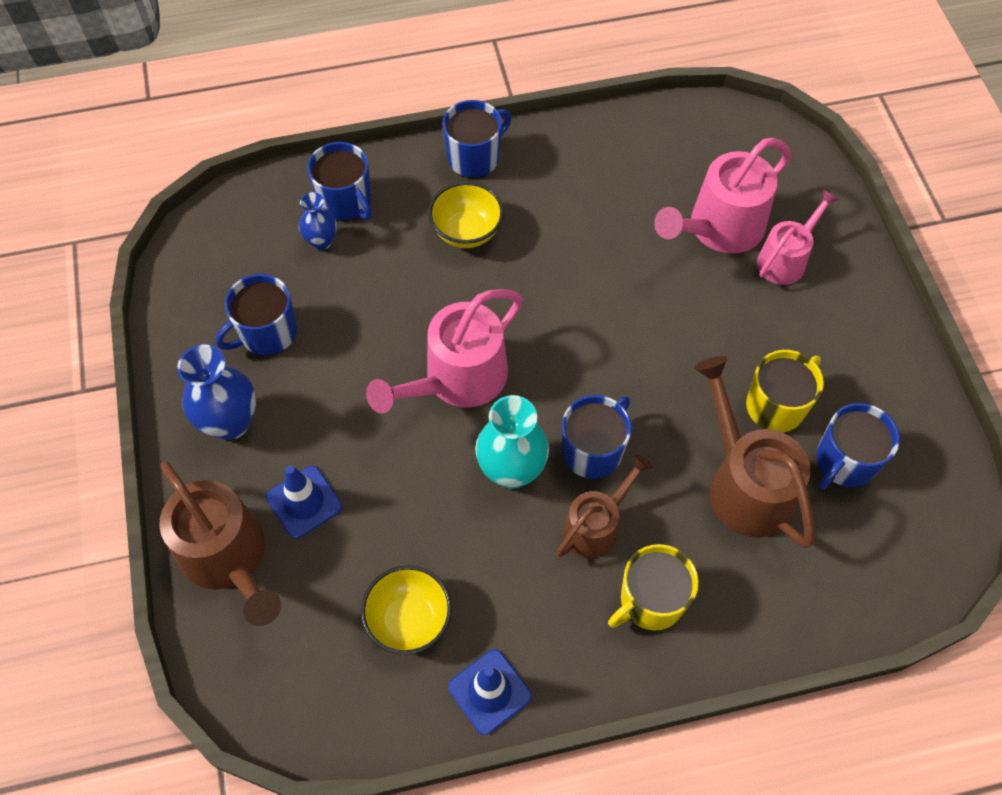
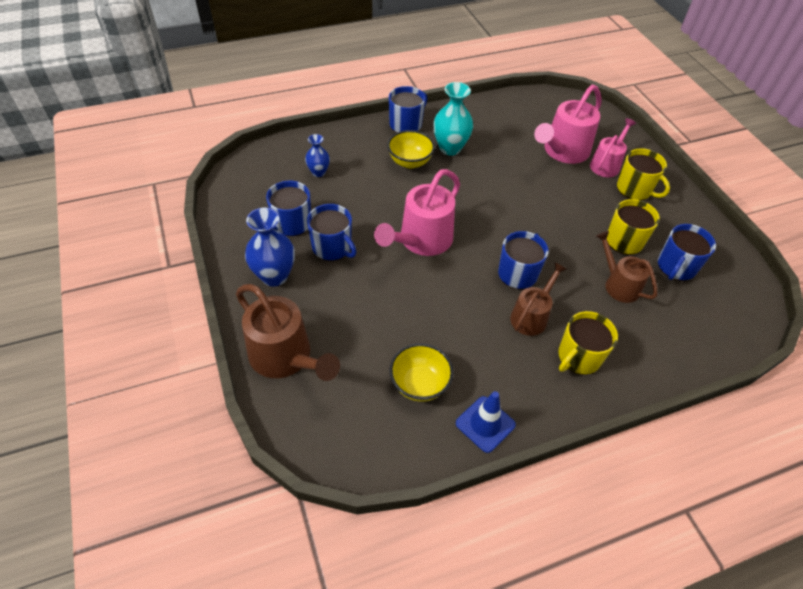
camera: 10 degrees left, 10 degrees down
(304, 502) = (333, 319): blue traffic cone -> none
(346, 201) = (330, 151): blue mug -> blue mug (332, 247)
(511, 470) = (468, 289): turquoise vase -> turquoise vase (450, 148)
(744, 484) = (618, 284): brown watering can -> brown watering can, size x0.63
(819, 311) = (635, 189): none -> yellow mug

